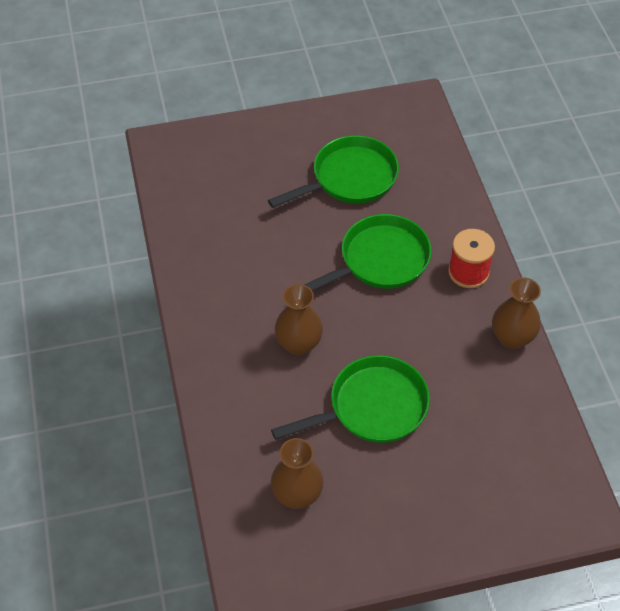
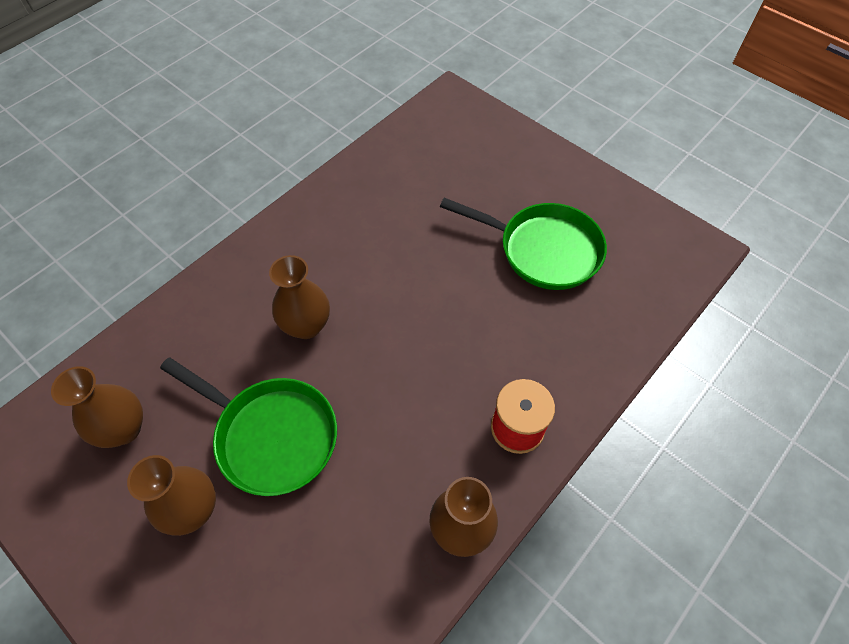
camera: 55 degrees right, 5 degrees up
(379, 260) = (463, 334): green pan -> none
(394, 477) = (193, 510): none -> brown vase

